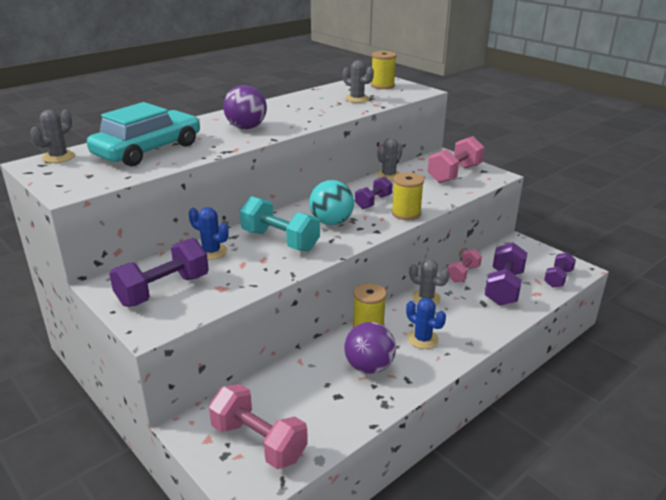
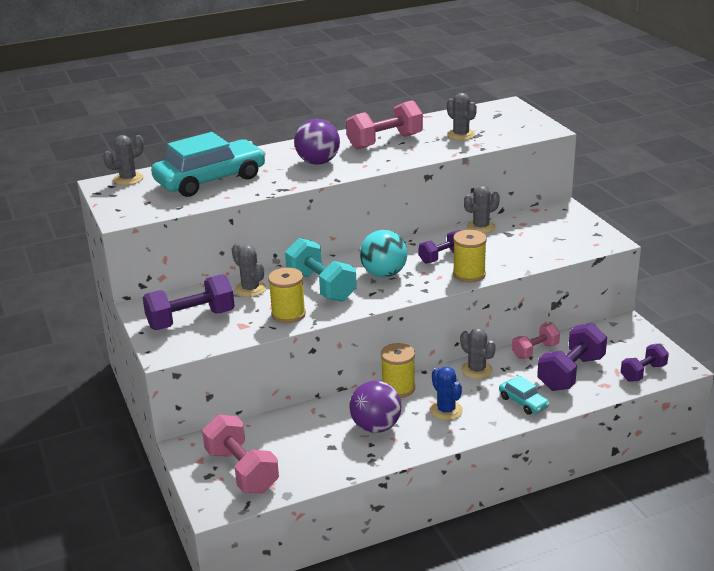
camera: 20 degrees right, 0 degrees up
(211, 252) = (250, 289): blue cactus -> grey cactus
(382, 86) = (504, 118): yellow spool -> yellow spool (288, 314)
(454, 174) = (558, 234): pink dumbbell -> pink dumbbell (385, 142)
(483, 320) = (523, 402): none -> turquoise car

